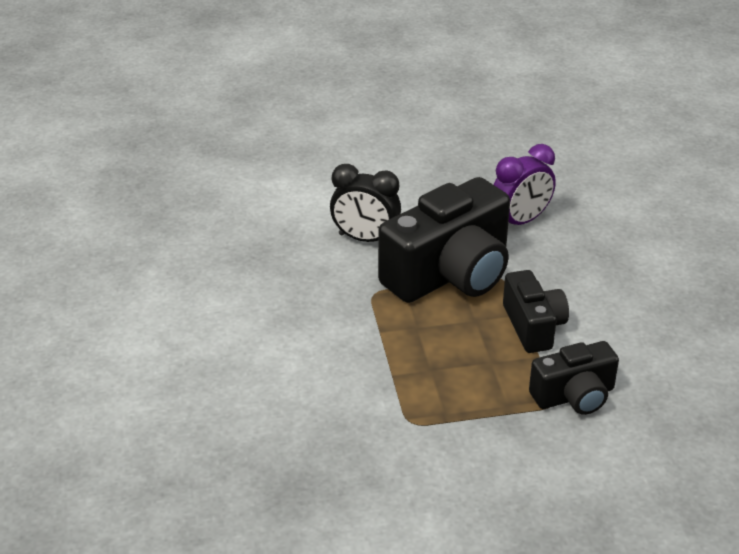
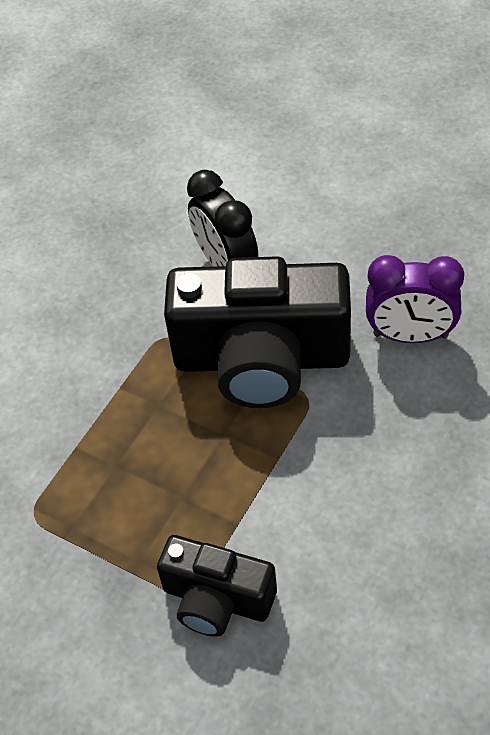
camera: 45 degrees right, 15 degrees up
(533, 326) = (273, 481): black camera -> none

